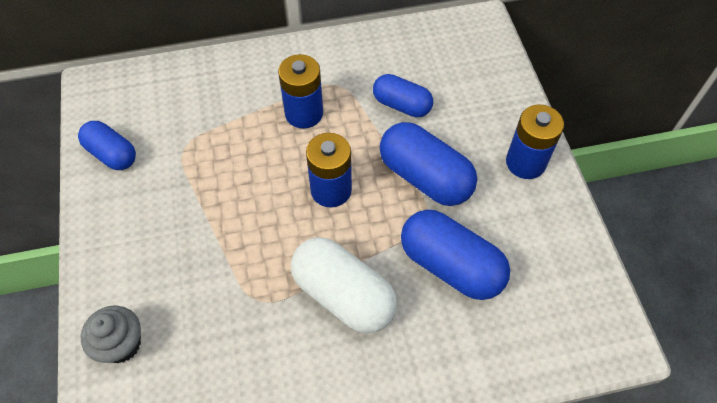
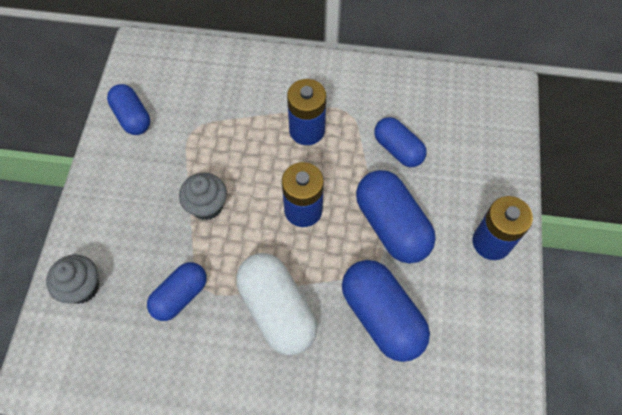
camera: 20 degrees right, 5 degrees up
(228, 217) = (207, 206): none -> grey cupcake
(235, 316) = (180, 296): none -> blue capsule

